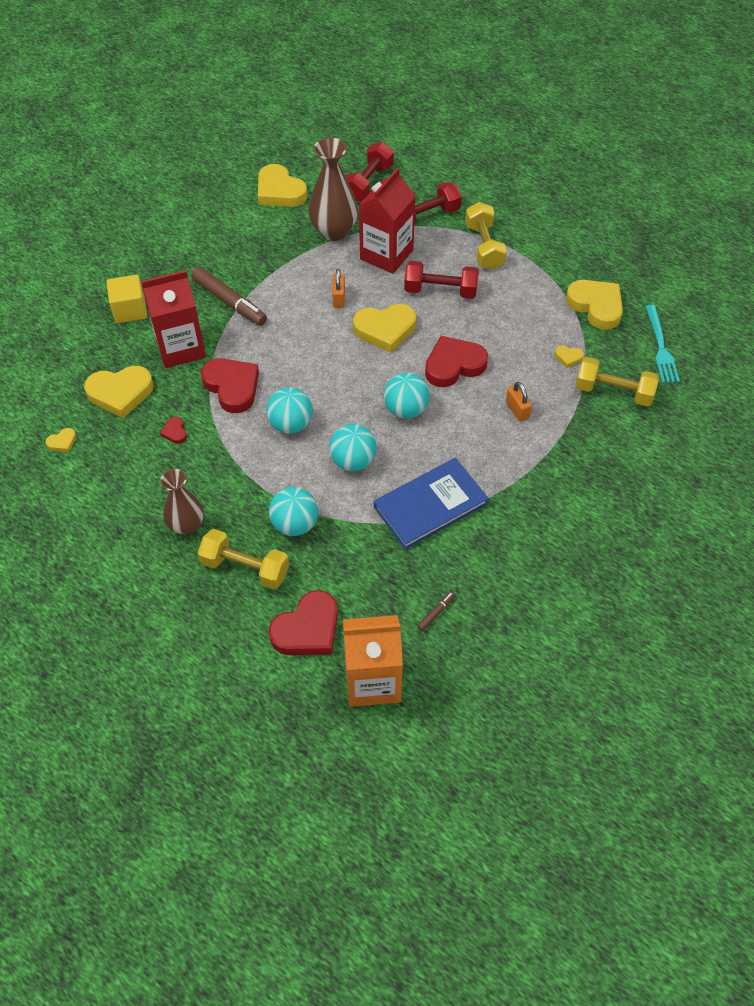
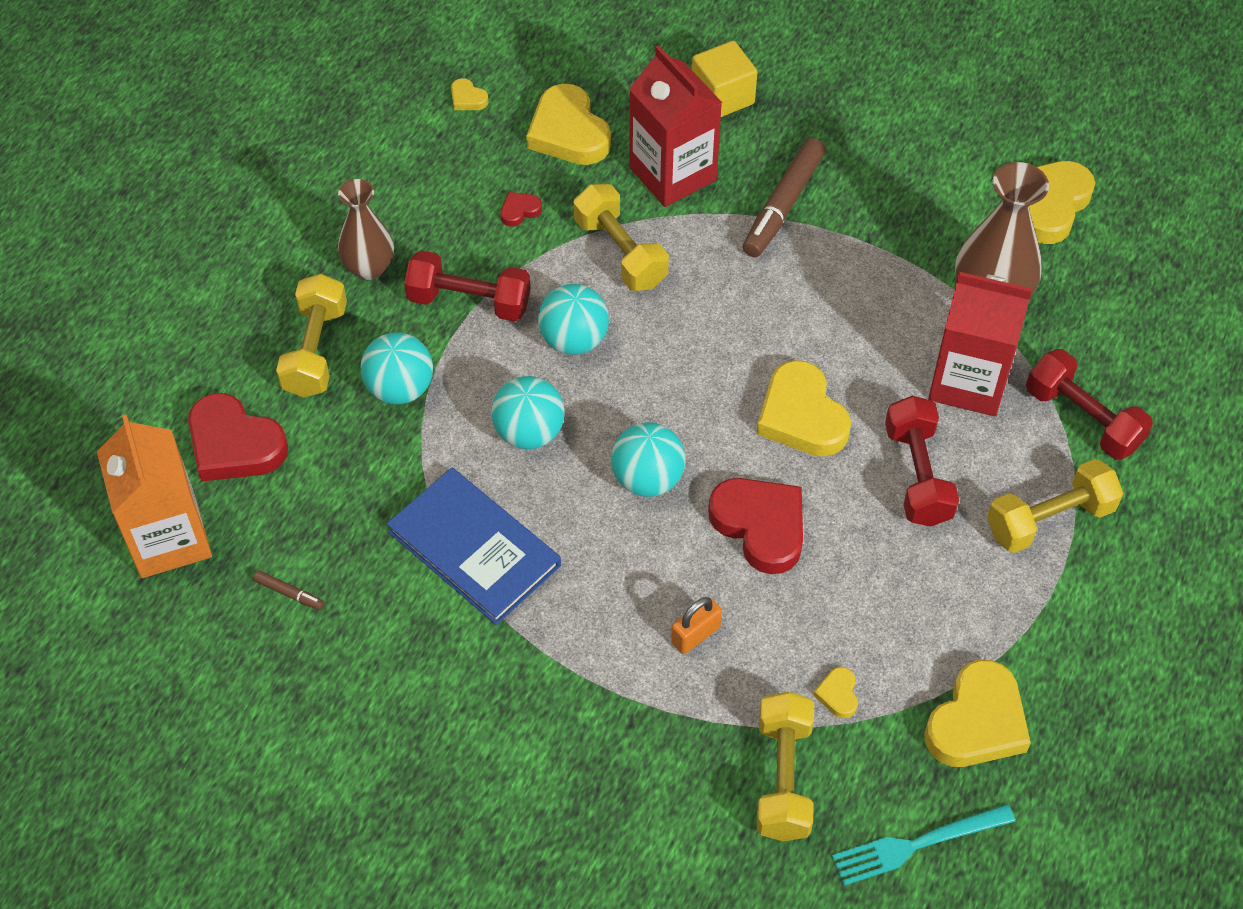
camera: 75 degrees right, 0 degrees up
(232, 387) = (620, 253): red heart -> yellow dumbbell
(339, 298) = (845, 339): orange padlock -> none
(368, 183) = (1126, 319): red dumbbell -> red dumbbell (469, 301)

